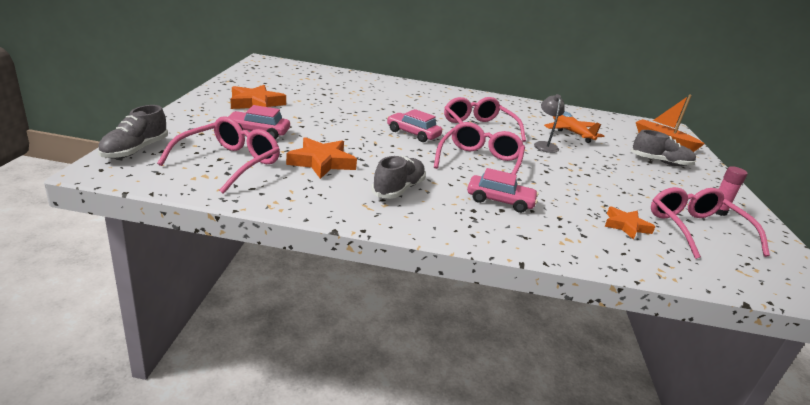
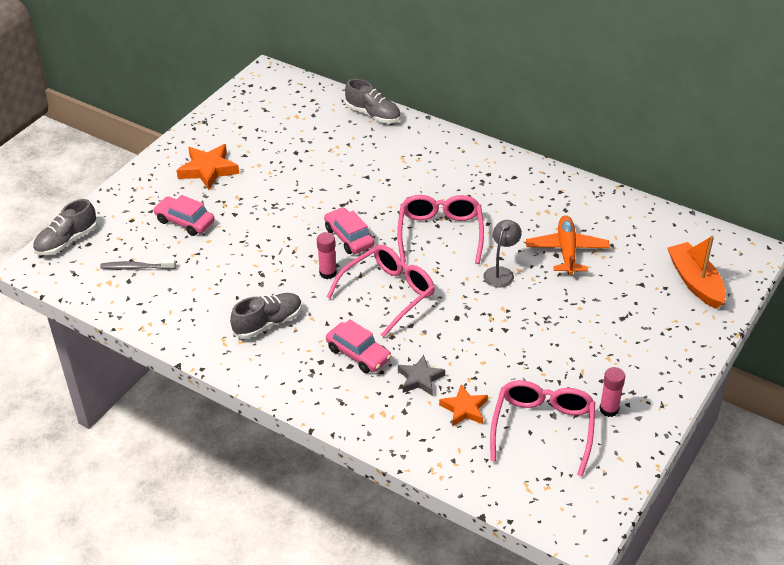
camera: 30 degrees right, 15 degrees up
(229, 163) = (136, 267): pink glasses -> grey toothbrush
(321, 162) = (219, 275): orange star -> none
(417, 154) = (328, 273): none -> pink glue stick
(568, 211) = (420, 379): none -> grey star
(660, 162) = (636, 321): grey shoe -> grey shoe (373, 114)

